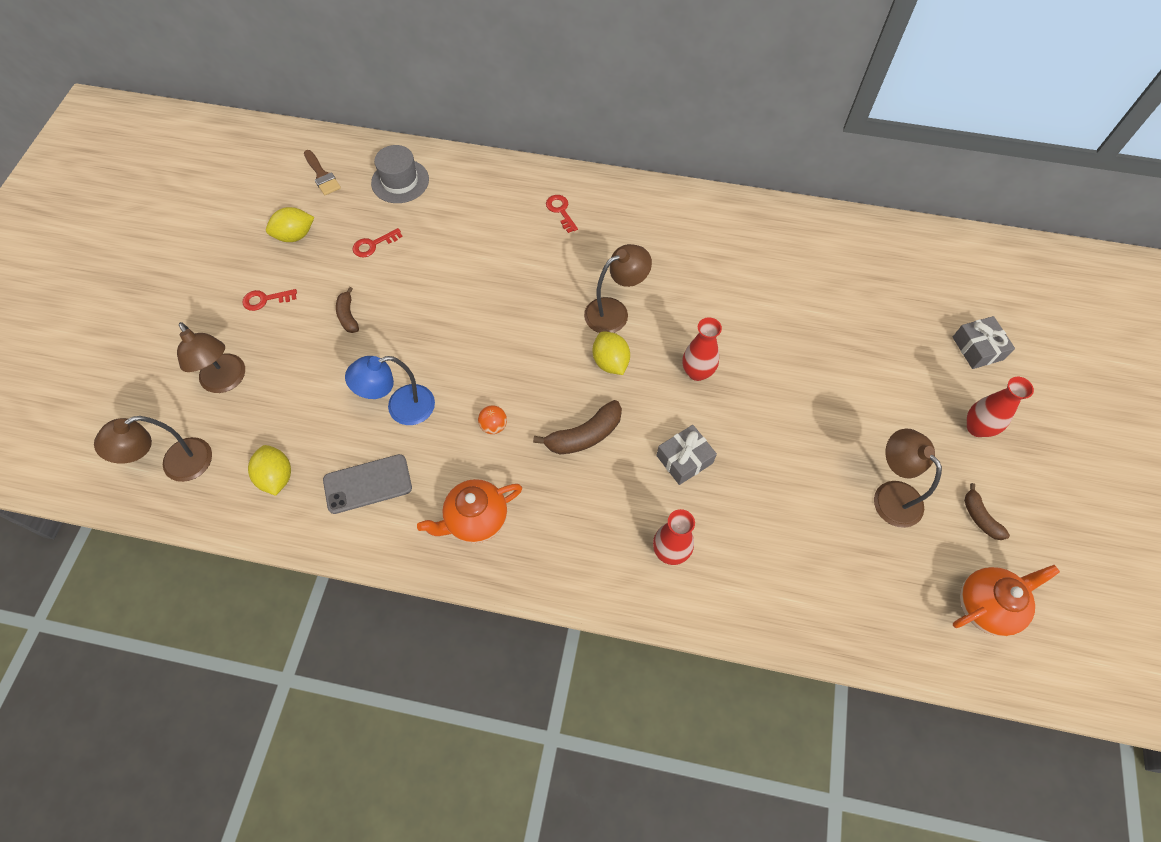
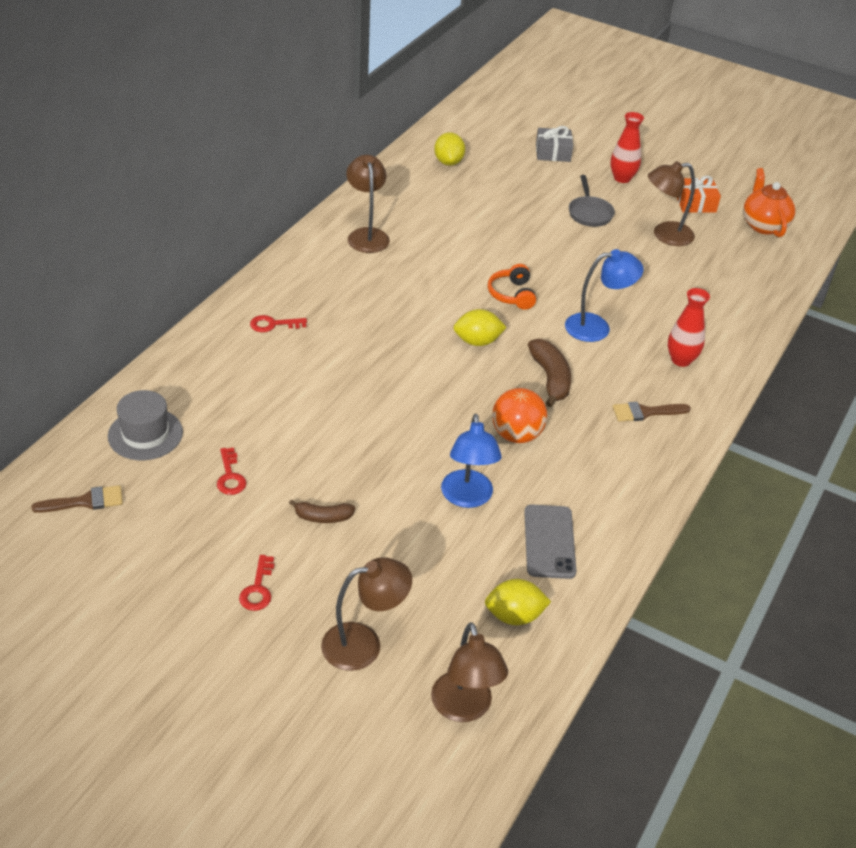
camera: 75 degrees left, 20 degrees down
(295, 235) = (171, 544): yellow lemon -> yellow lemon (448, 162)
(476, 519) = (614, 471): orange teapot -> none
(494, 426) = (516, 435): orange ball -> orange ball, size x1.82
(571, 531) = (645, 412): none -> brown brush
(614, 311) = (421, 323): brown lamp -> brown lamp (367, 235)
(684, 459) = (597, 327): grey gift -> blue lamp
(697, 372) = (512, 294): red vase -> orange headphones
(883, 410) = (589, 213): none -> grey pan
(979, 517) = (695, 203): brown banana -> orange gift

